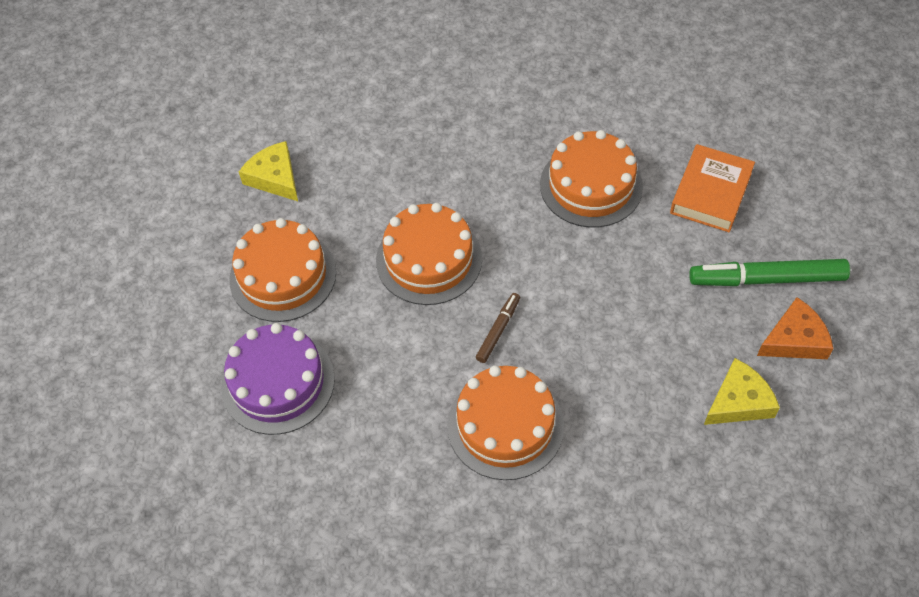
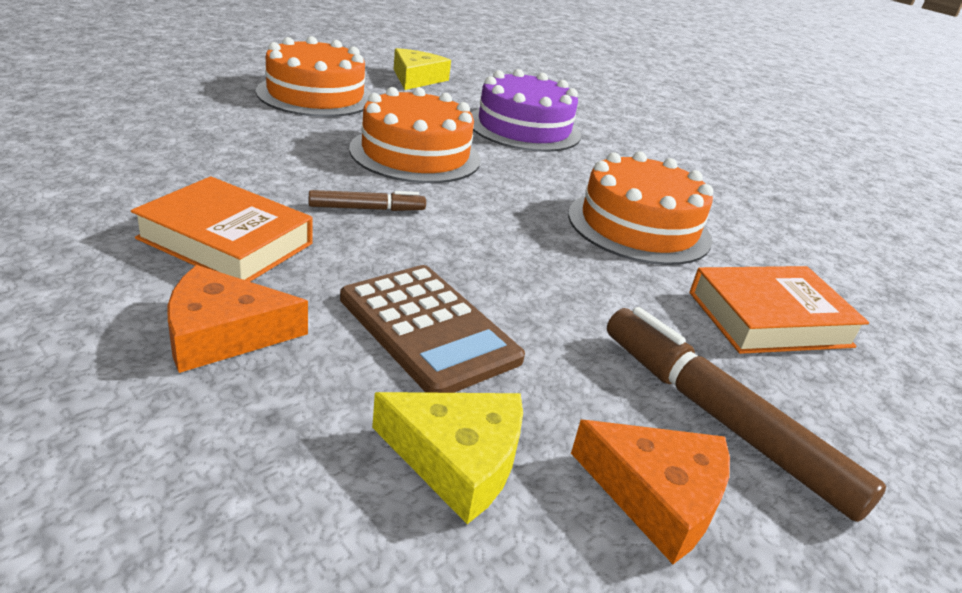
camera: 45 degrees right, 25 degrees down
(278, 382) = (186, 110): purple cake -> purple cake (524, 128)
(505, 425) = (226, 241): orange cake -> orange book
(602, 458) = (223, 333): none -> orange cheese
(642, 363) = (428, 329): none -> brown calculator
(766, 279) = (721, 419): green marker -> brown marker

